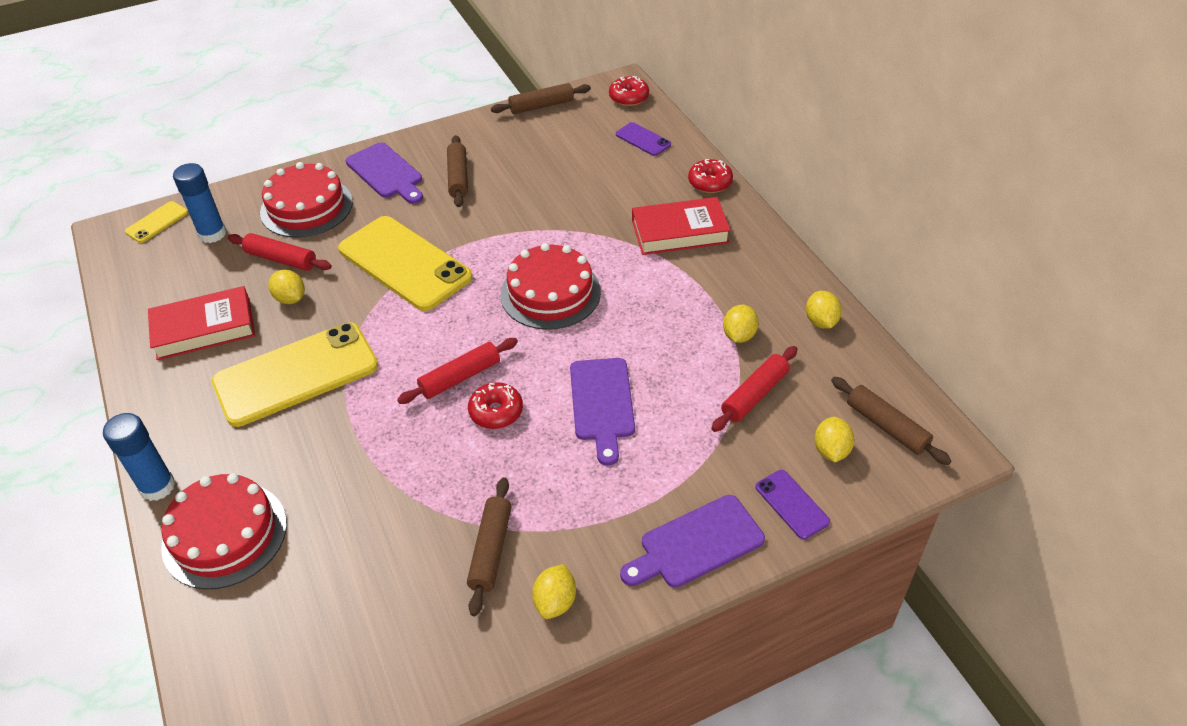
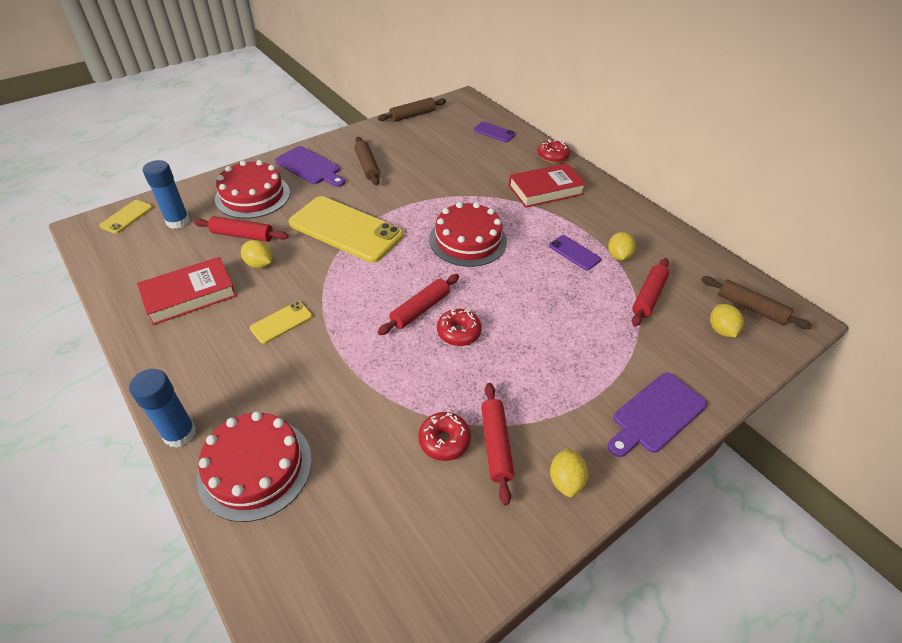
camera: 15 degrees left, 0 degrees up
(296, 374) = (281, 322): yellow phone -> yellow phone, size x0.45
(490, 550) = (495, 445): brown rolling pin -> red rolling pin
(602, 404) = (539, 316): purple cutting board -> none
(629, 97) = (473, 107): red donut -> red donut (444, 440)
(791, 504) = (712, 373): purple phone -> purple phone (574, 253)
(821, 321) = (670, 241): yellow lemon -> none

